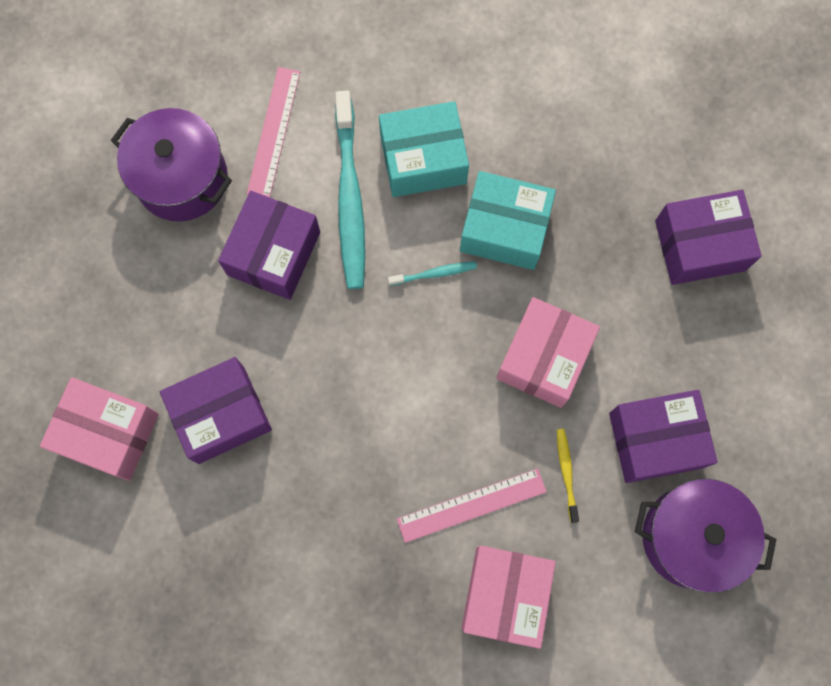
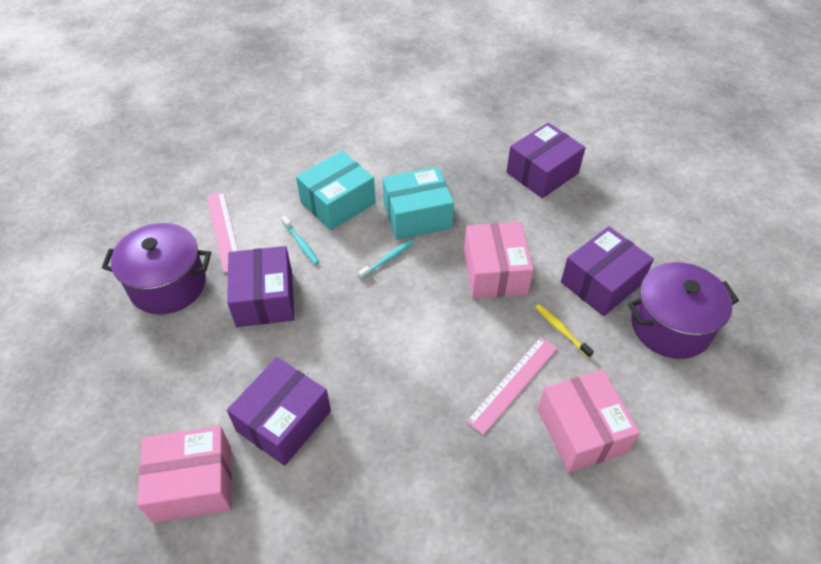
camera: 30 degrees left, 25 degrees down
(350, 197) = (301, 243): turquoise toothbrush -> turquoise toothbrush, size x0.44

